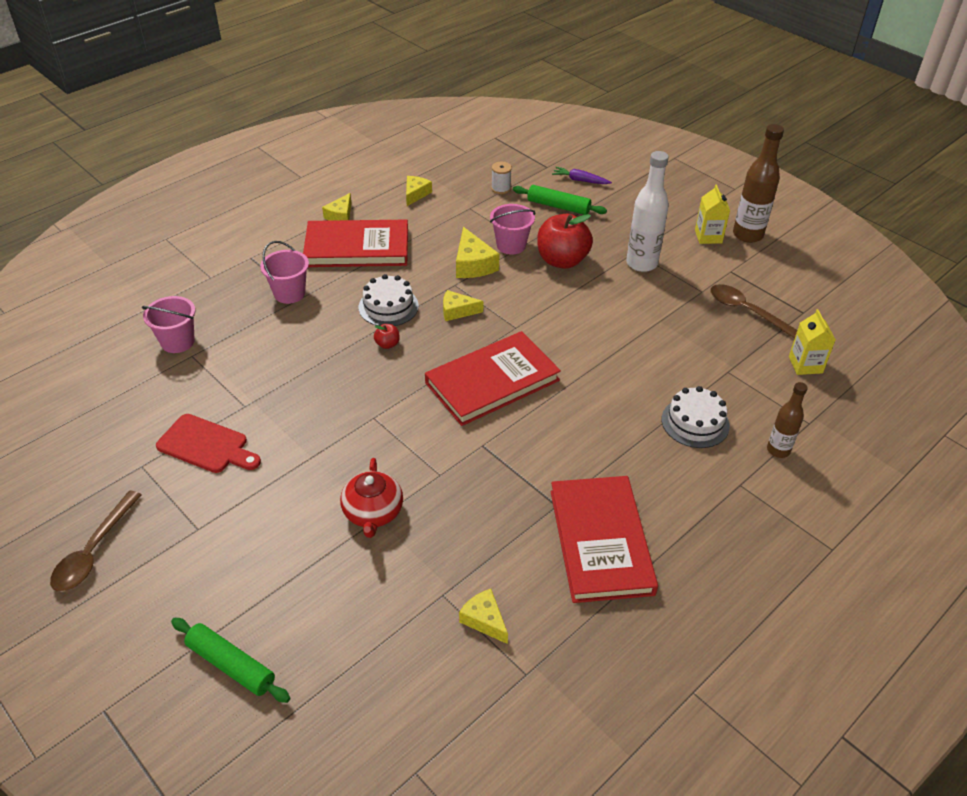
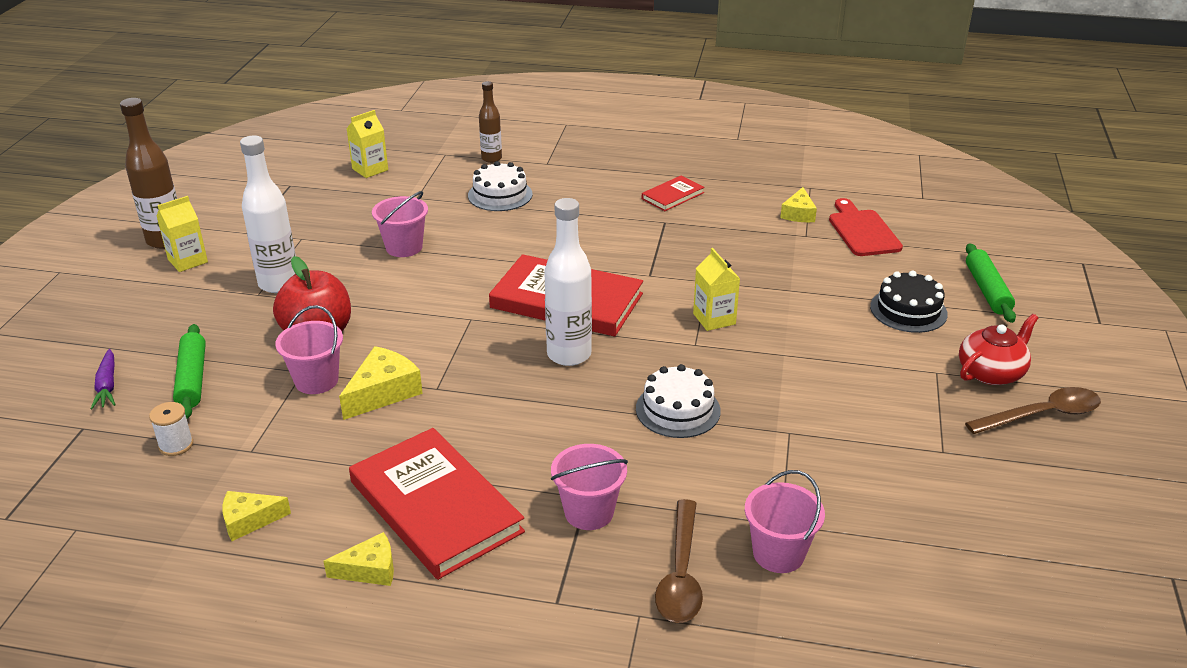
camera: 125 degrees left, 10 degrees down
(206, 445) = (863, 425): red cutting board -> red cutting board (862, 231)
(272, 577) = (908, 310): none -> black cake
(373, 512) = (788, 295): red teapot -> red teapot (991, 372)
(387, 344) = (589, 386): red apple -> none
(388, 306) = (527, 417): white cake -> white cake (678, 410)
(390, 446) = (714, 319): none -> yellow carton
(428, 352) = (569, 355): none -> white bottle
(457, 311) = (483, 365): yellow cheese -> none
(601, 541) = (672, 196): red book -> red book, size x0.48
(645, 334) = (404, 247): none -> pink bucket
(747, 312) = (315, 209): brown spoon -> brown spoon (680, 574)

